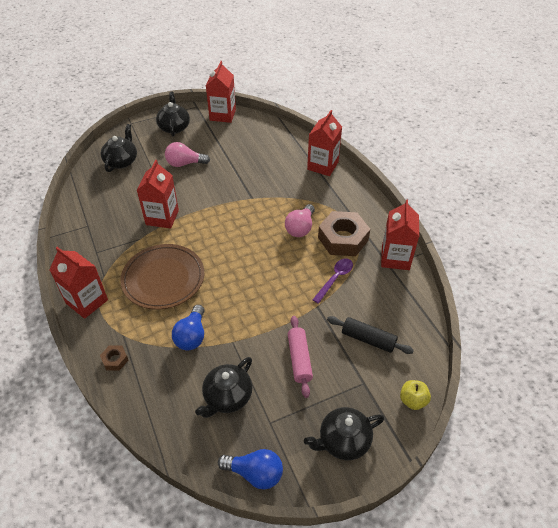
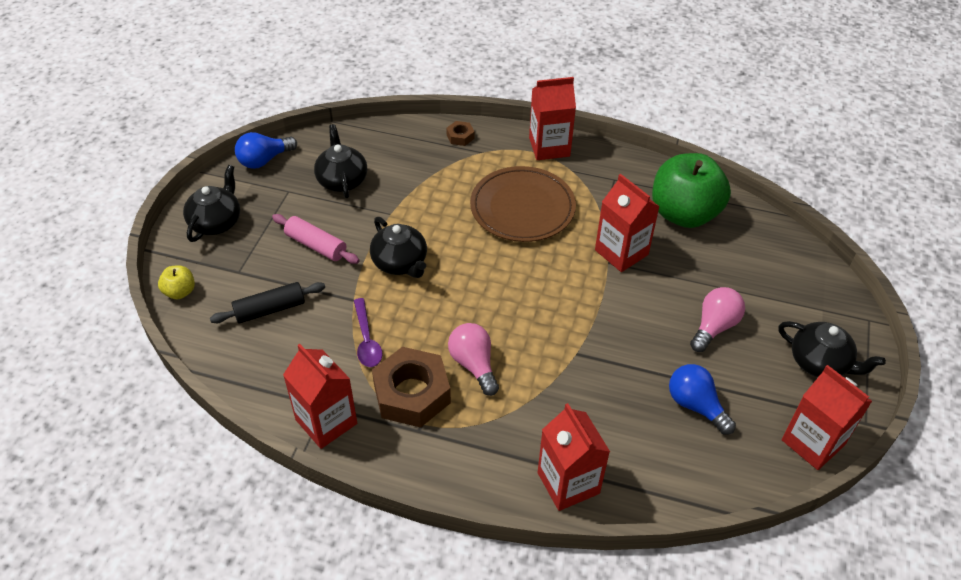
camera: 130 degrees right, 0 degrees up
(104, 209) = (684, 214): none -> green apple
(121, 161) = (773, 268): black teapot -> black teapot (400, 263)
(192, 336) = (429, 192): blue light bulb -> blue light bulb (695, 405)

